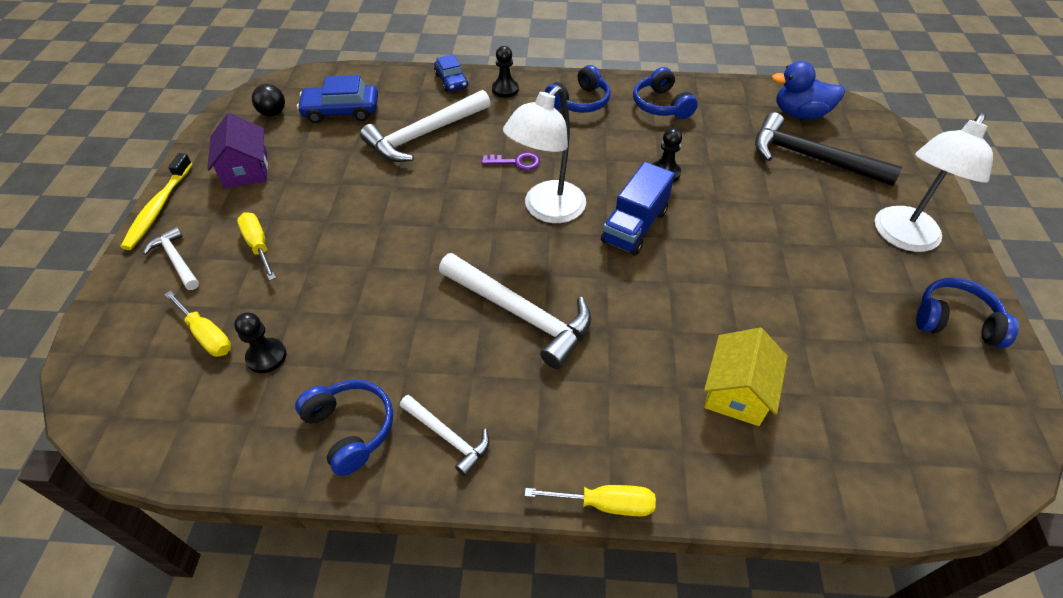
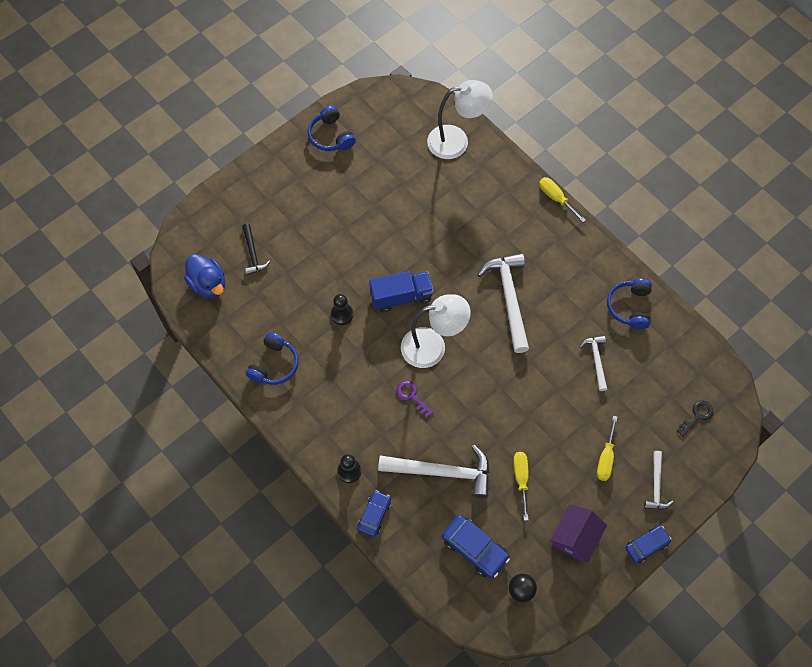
camera: 135 degrees left, 15 degrees up
(157, 363) = (697, 416): none -> black key
(158, 208) = (646, 545): yellow toothbrush -> blue car
(207, 335) = (665, 414): yellow screwdriver -> yellow screwdriver (521, 479)
(266, 356) = (643, 376): black pawn -> none
(448, 437) = (592, 270): white hammer -> white hammer (596, 360)
(579, 102) = (317, 414): blue headphones -> none
(737, 391) = (459, 190): yellow house -> none
(811, 158) = (253, 254): black hammer -> black hammer, size x0.54
(902, 238) = (287, 180): white lamp -> white lamp (456, 141)

